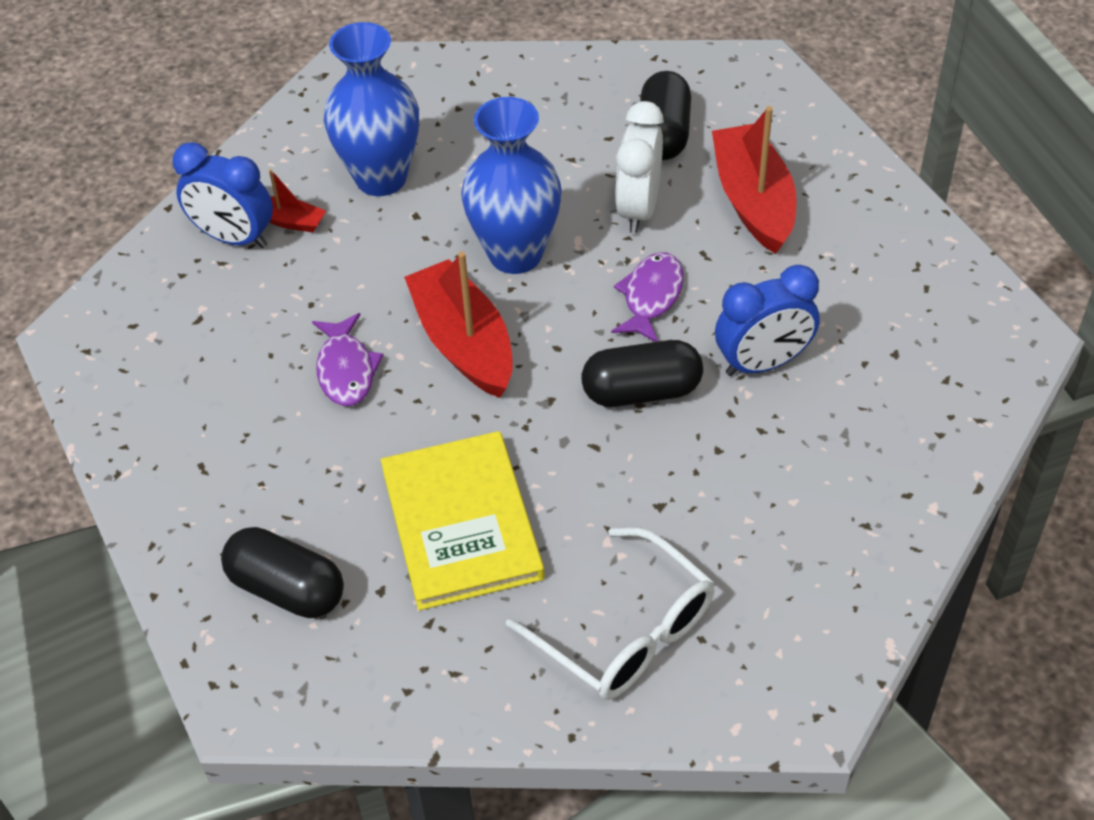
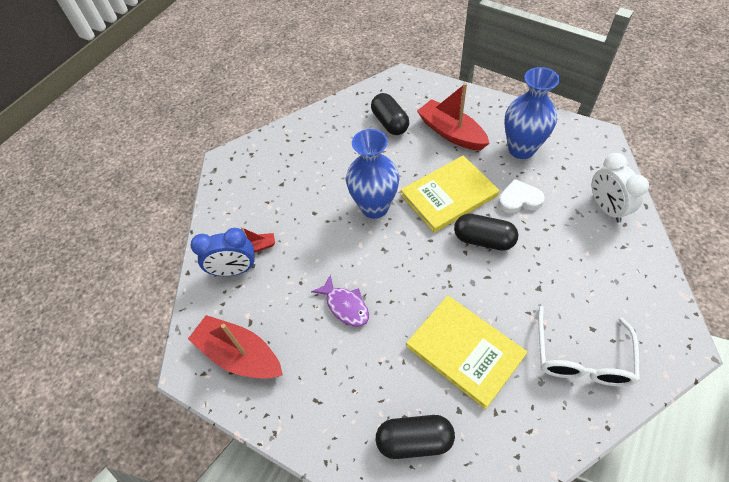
camera: 30 degrees left, 5 degrees up
(381, 178) = (283, 204): blue vase -> blue vase (521, 149)
(464, 343) = (388, 261): red boat -> red boat (240, 355)
(626, 632) = (581, 358): white glasses -> white glasses turned 90 degrees clockwise
(638, 209) = (409, 160): white clock -> white clock (606, 208)
(641, 391) = (483, 240): black capsule -> black capsule turned 60 degrees clockwise
(651, 297) = (448, 195): purple fish -> yellow book
(763, 363) = (519, 199): blue clock -> white heart

